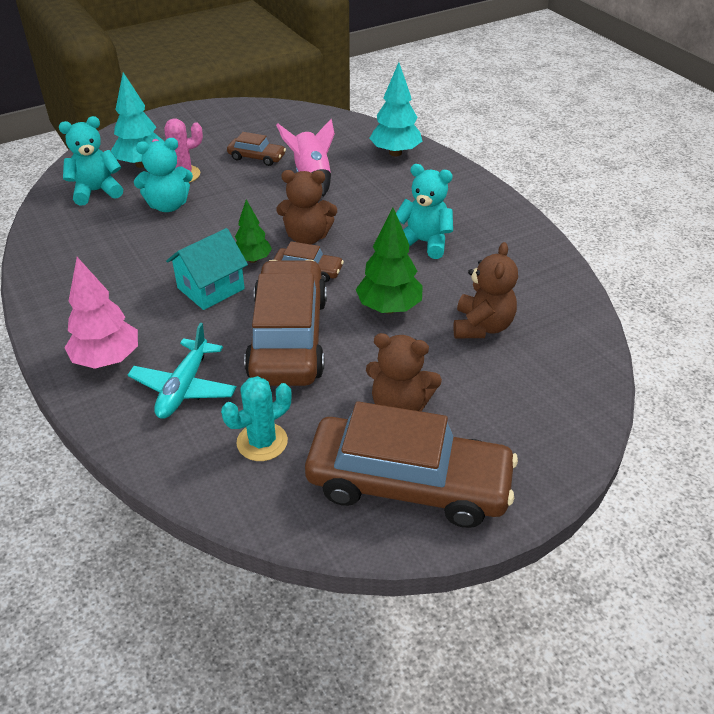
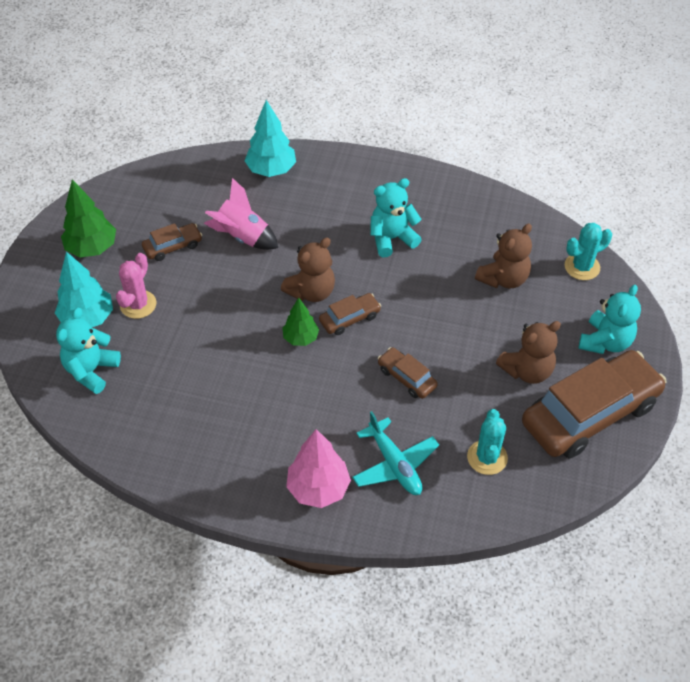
camera: 45 degrees left, 10 degrees up
(168, 205) = (170, 340): turquoise teddy bear -> turquoise teddy bear (605, 342)
(211, 288) = (306, 382): turquoise house -> none
(289, 337) = (406, 378): brown car -> brown car, size x0.45
(389, 308) = (436, 307): green tree -> green tree (92, 248)
(482, 326) = (503, 278): brown teddy bear -> brown teddy bear turned 75 degrees clockwise
(576, 366) = (582, 267): none -> turquoise cactus

